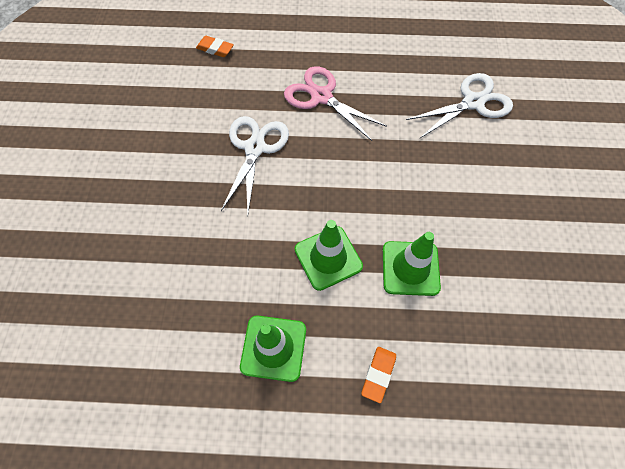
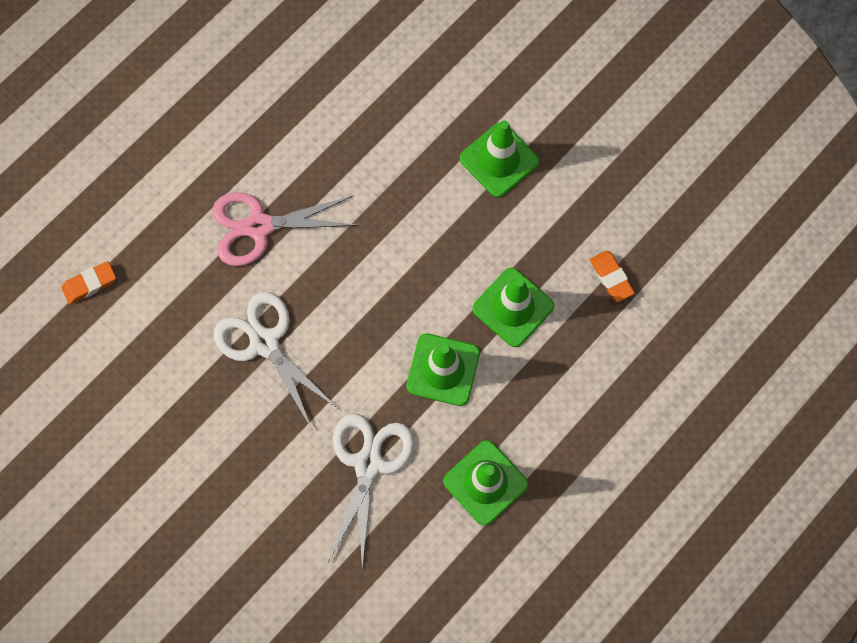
camera: 50 degrees left, 10 degrees up
(378, 374) = (577, 414): orange eraser -> orange eraser (611, 277)
(473, 102) = (399, 89): white scissors -> white scissors (368, 463)
(493, 185) = (499, 160): none -> green traffic cone

